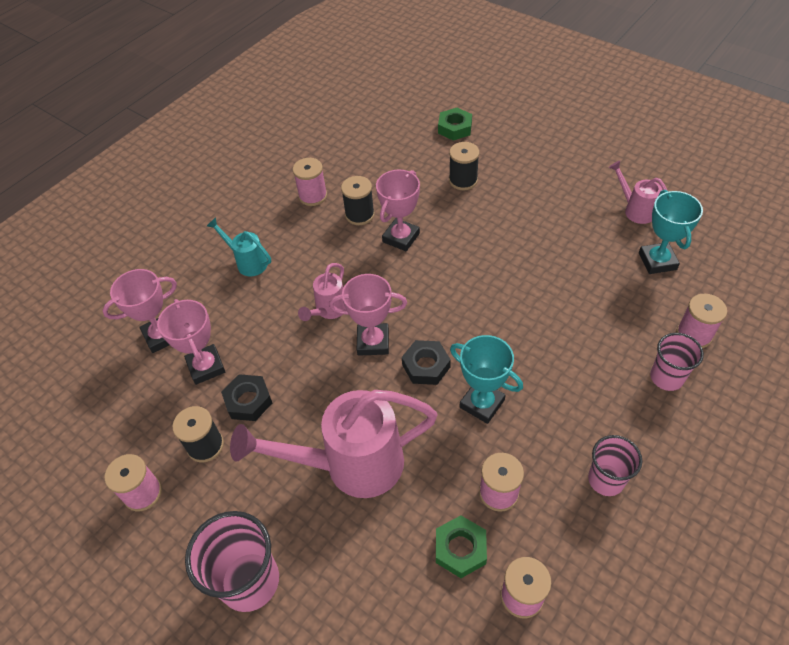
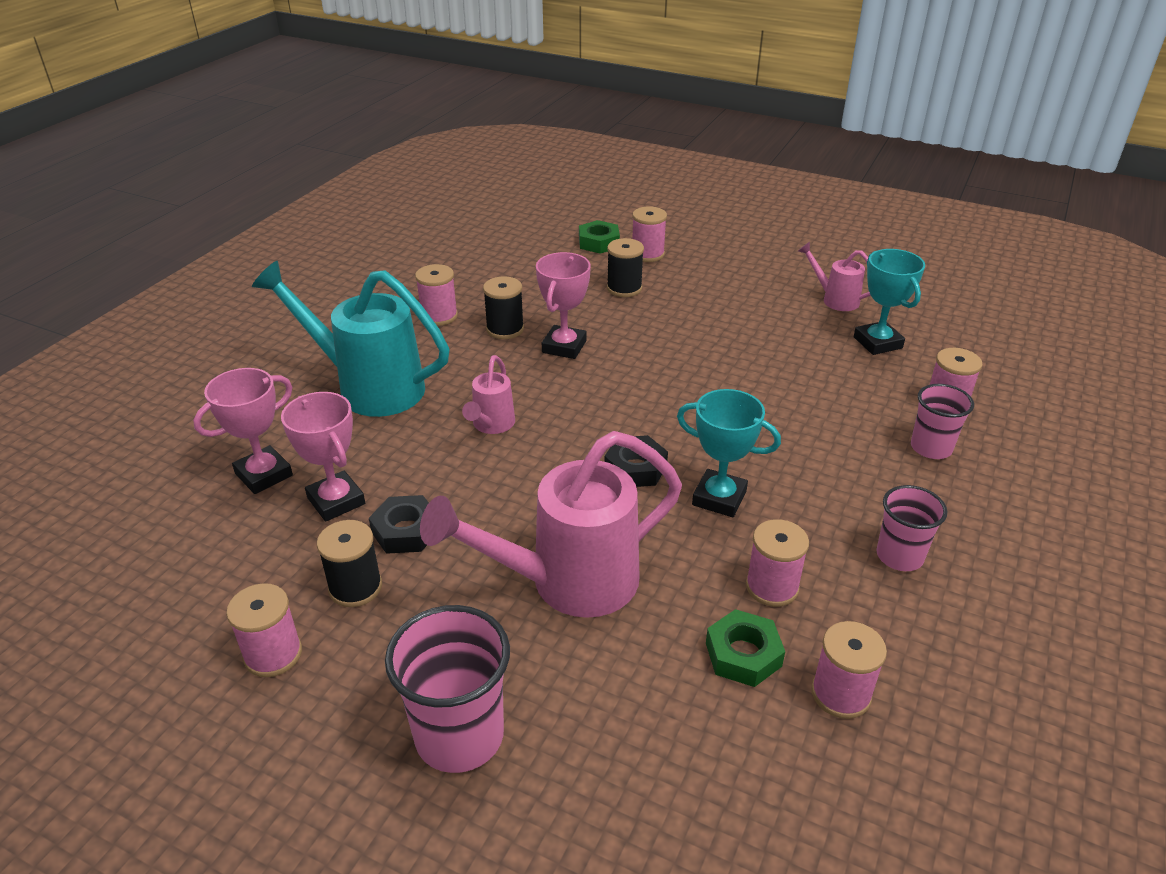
camera: 15 degrees left, 15 degrees down
(247, 262) = (368, 387): turquoise watering can -> turquoise watering can, size x2.05
(373, 342) = (559, 451): pink trophy -> none
(491, 144) = (647, 254): none -> pink spool

